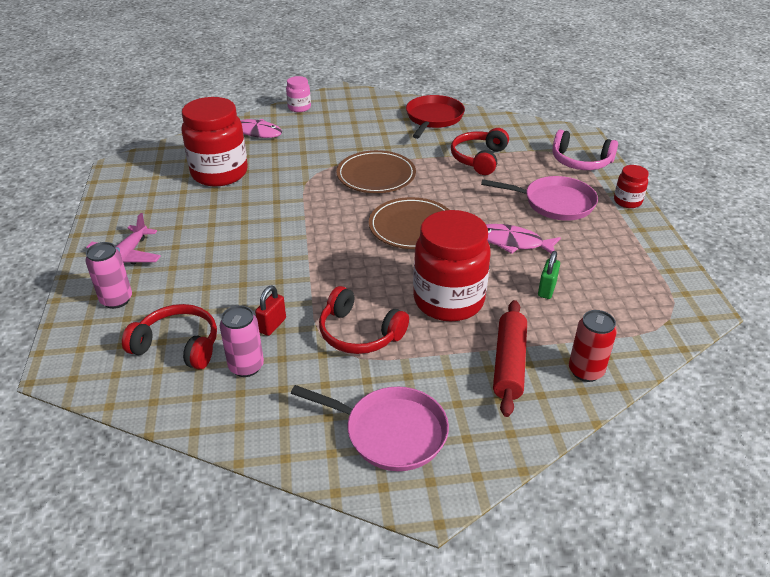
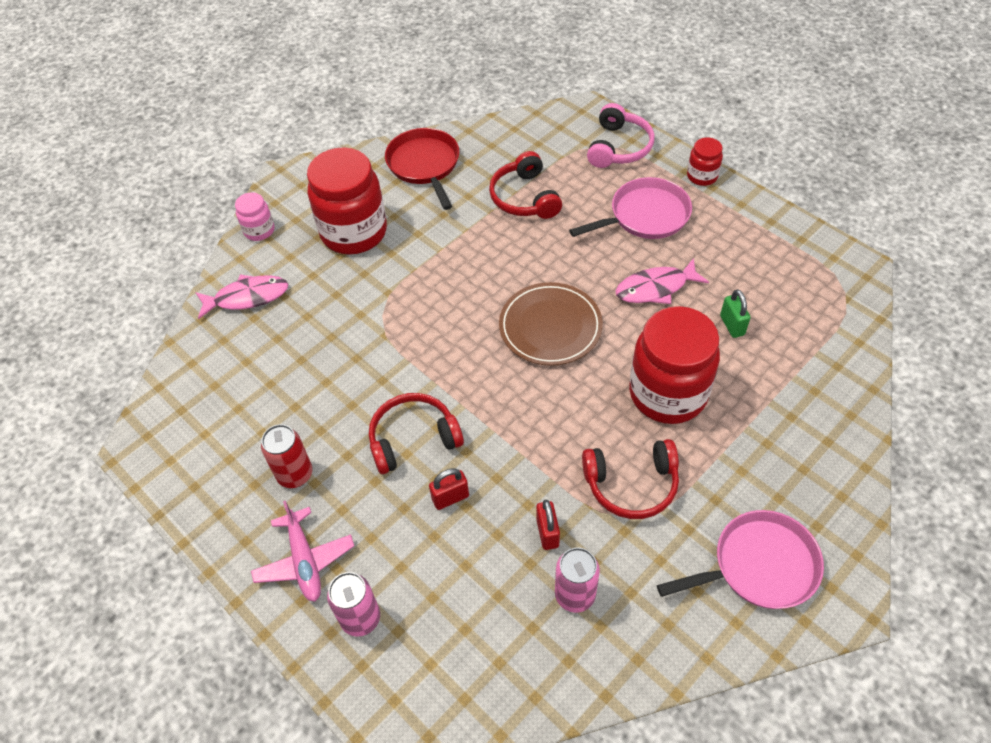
camera: 35 degrees left, 15 degrees up
(178, 345) = (487, 621): red headphones -> red headphones (413, 439)
(219, 173) = (276, 381): red jar -> red jar (354, 232)
(239, 275) = (450, 498): none -> red padlock
(376, 175) = (448, 281): brown plate -> none
(509, 364) = (778, 427): red rolling pin -> none
(580, 161) = (619, 147): pink headphones -> pink headphones turned 60 degrees counterclockwise
(585, 371) = (837, 393): red can -> red can (295, 474)

